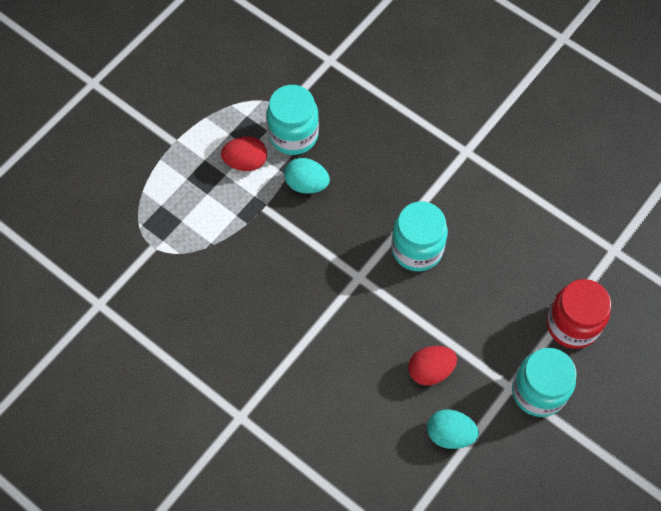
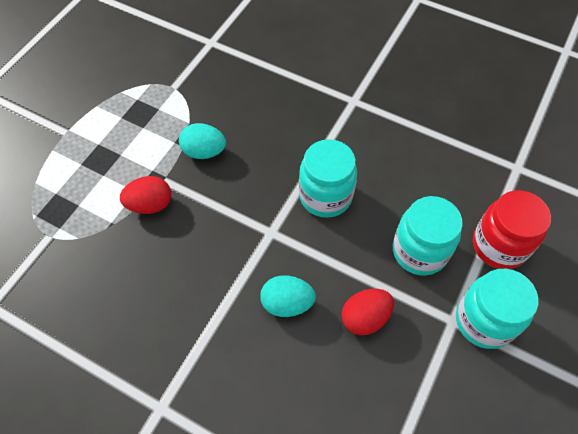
camera: 10 degrees left, 5 degrees down
(246, 162) = (140, 140): red egg -> red egg (150, 205)
(293, 135) = (185, 109): turquoise jar -> turquoise jar (419, 251)
(450, 434) = (401, 386): turquoise egg -> turquoise egg (287, 303)

